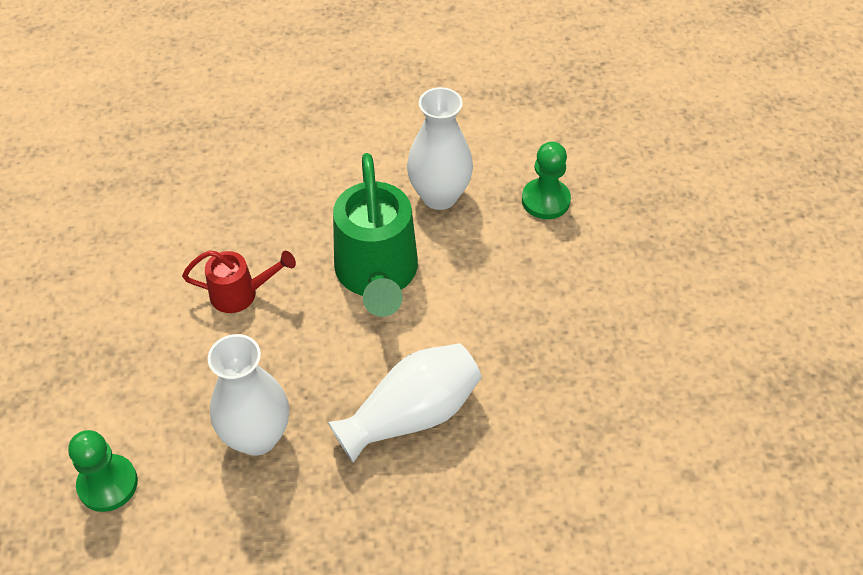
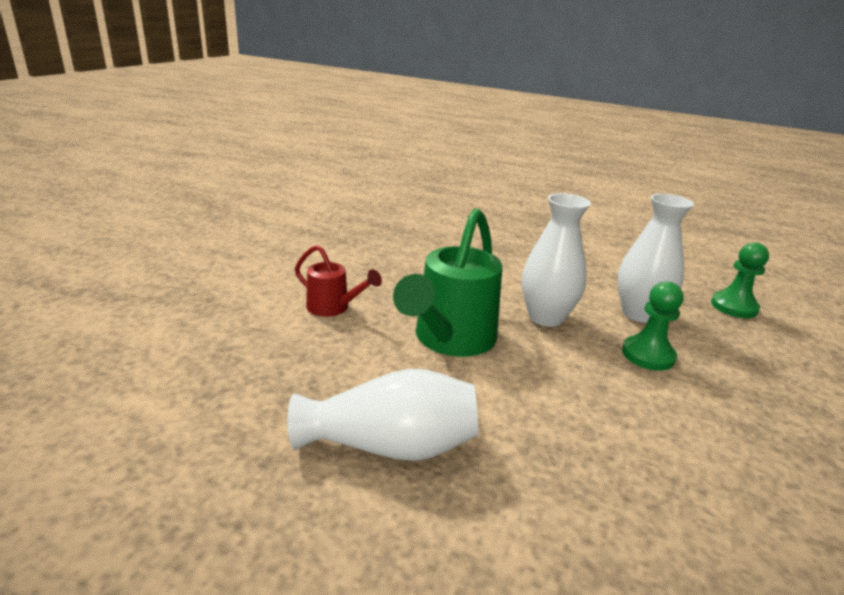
camera: 30 degrees right, 25 degrees down
(108, 484) = (101, 366): green pawn -> green pawn (734, 307)
(257, 436) = (242, 393): white vase -> white vase (639, 314)

